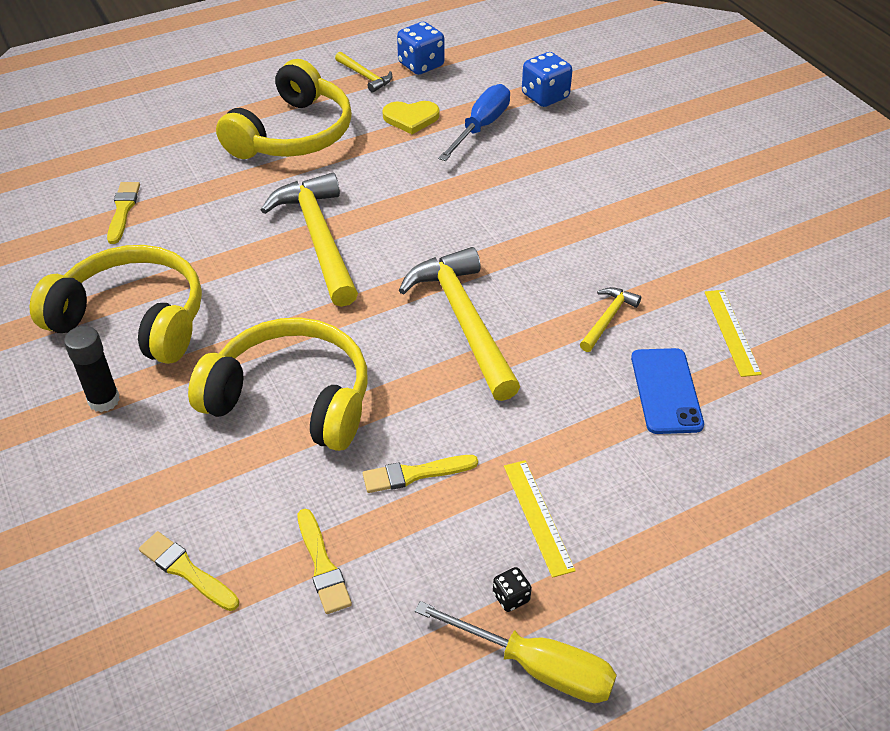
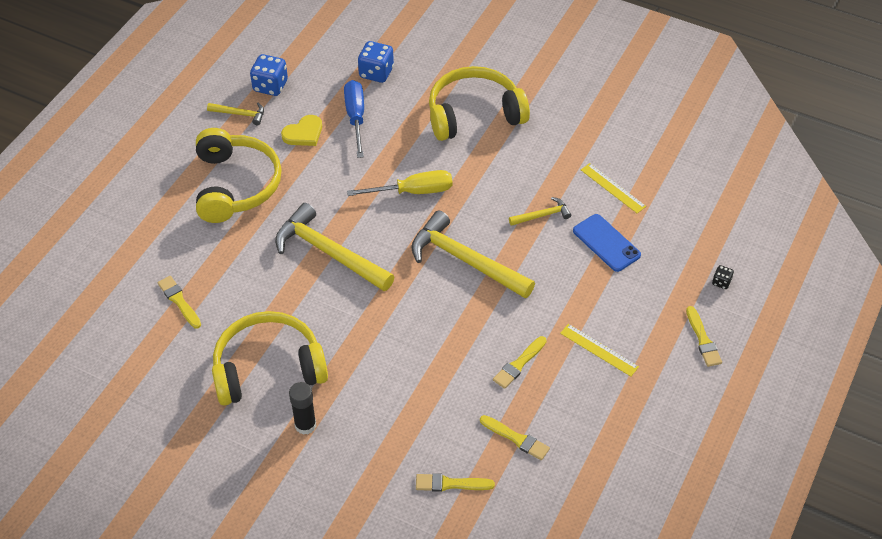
camera: 35 degrees left, 5 degrees up
(292, 398) = (413, 361): yellow headphones -> yellow headphones (474, 114)
(511, 597) = (620, 398): black dice -> black dice (721, 282)
(536, 666) = (658, 423): yellow screwdriver -> yellow screwdriver (413, 191)
(608, 319) = (542, 215): yellow hammer -> yellow hammer turned 75 degrees clockwise
(704, 589) = (703, 339): none -> yellow brush

